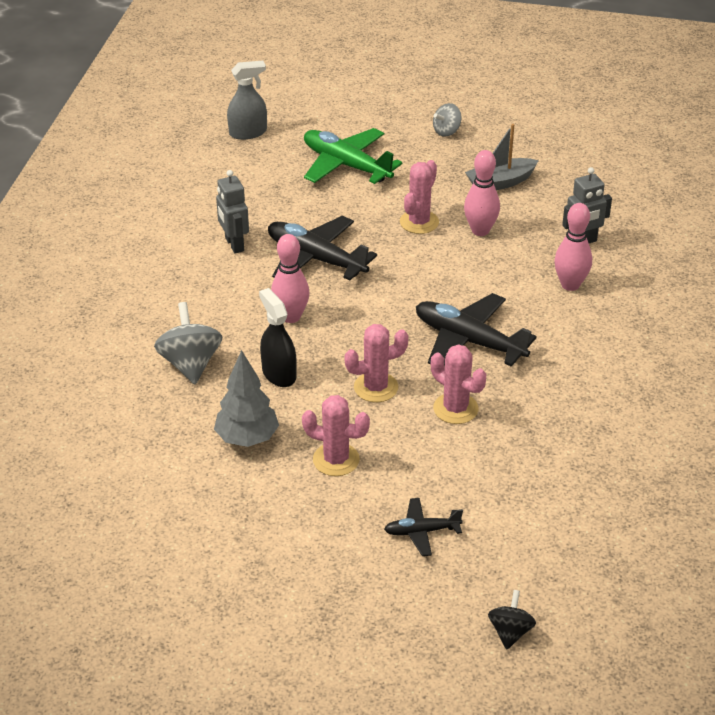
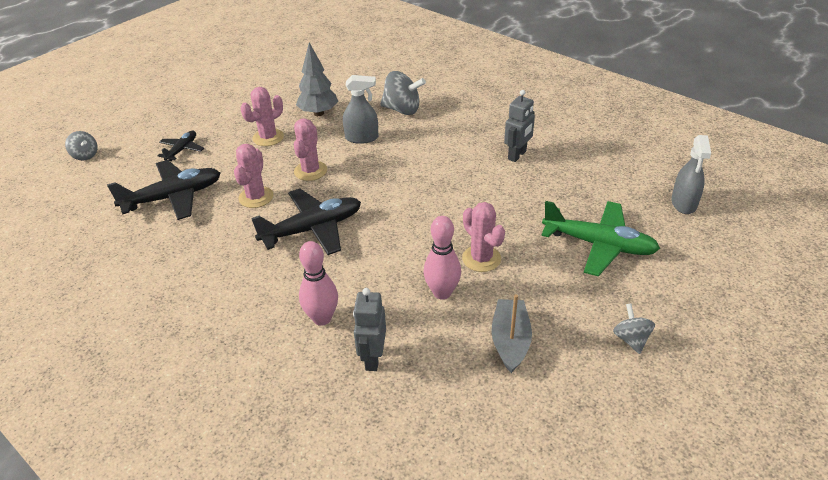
camera: 120 degrees right, 0 degrees up
(234, 244) = (517, 155): grey robot -> grey robot turned 120 degrees clockwise
(279, 374) = (362, 138): black spray bottle -> grey spray bottle
(291, 317) = (413, 157): pink bowling pin -> none
(315, 258) = (472, 187): black plane -> black plane (173, 197)
(346, 165) = (599, 245): green plane -> green plane turned 45 degrees clockwise
(455, 408) = (256, 197): pink cactus -> pink cactus turned 60 degrees counterclockwise
(510, 632) = (85, 155): black spinning top -> grey spinning top

